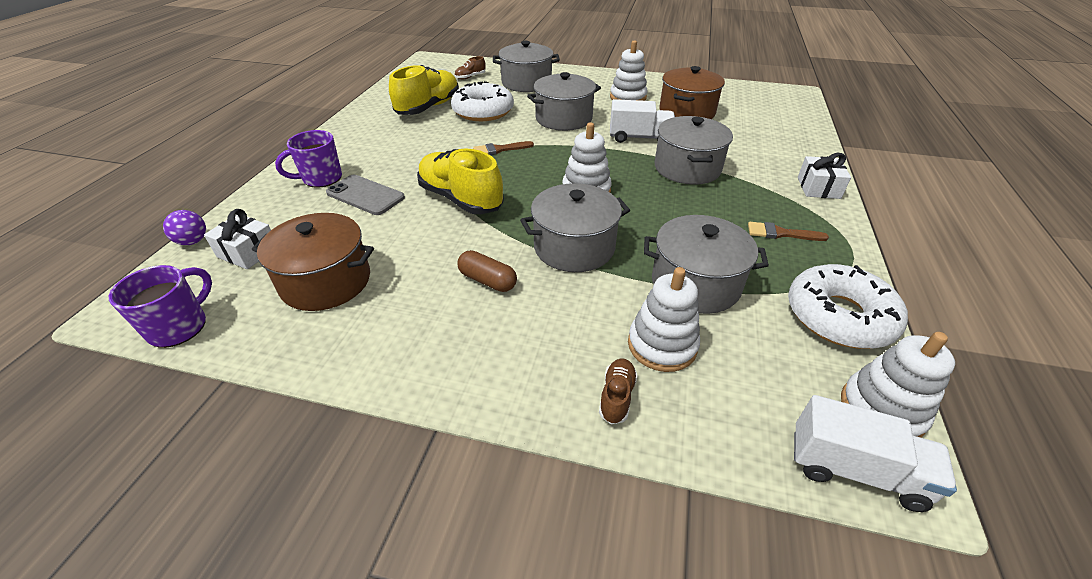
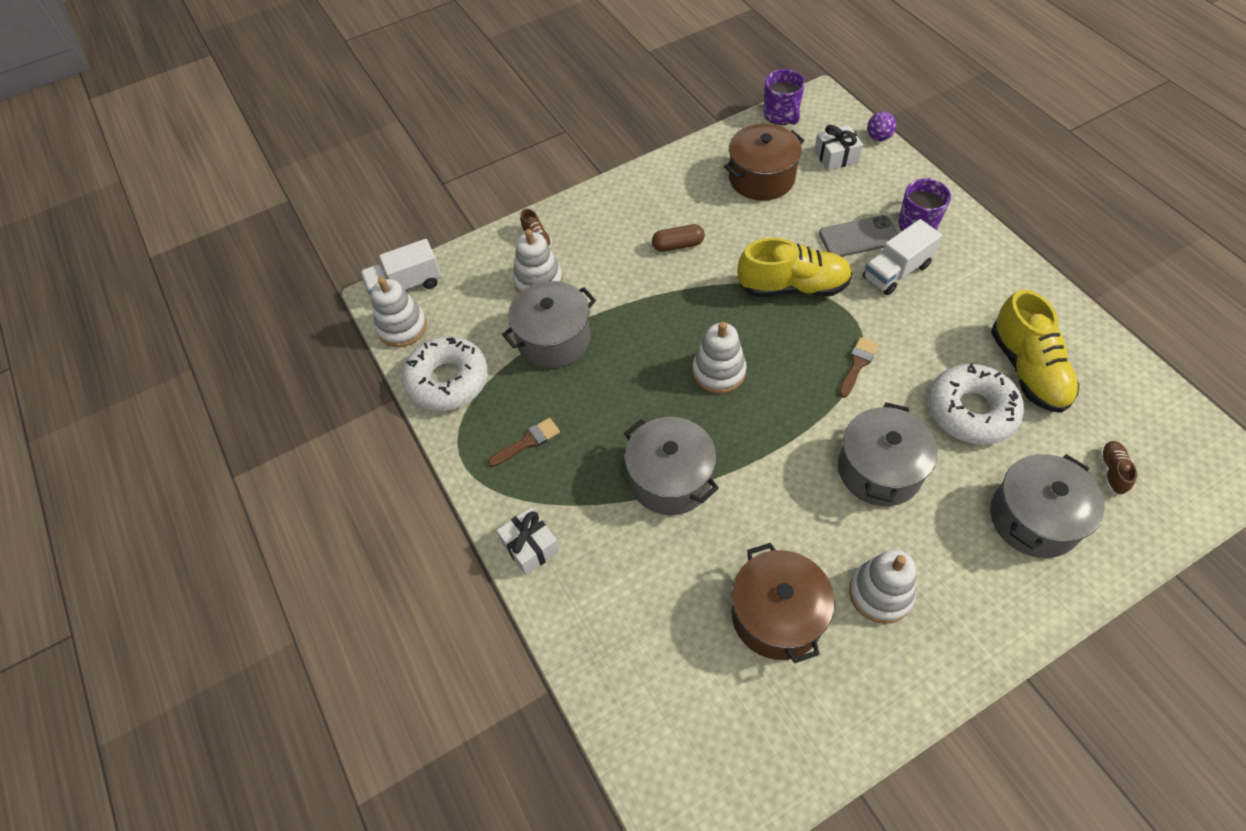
camera: 140 degrees right, 15 degrees up
(574, 247) = (659, 308): grey pot -> none
(639, 137) = (765, 499): white truck -> white truck (896, 271)

